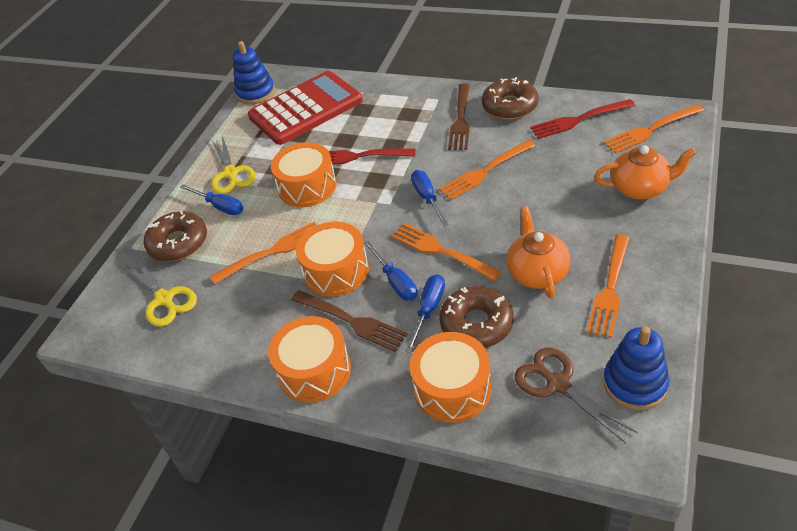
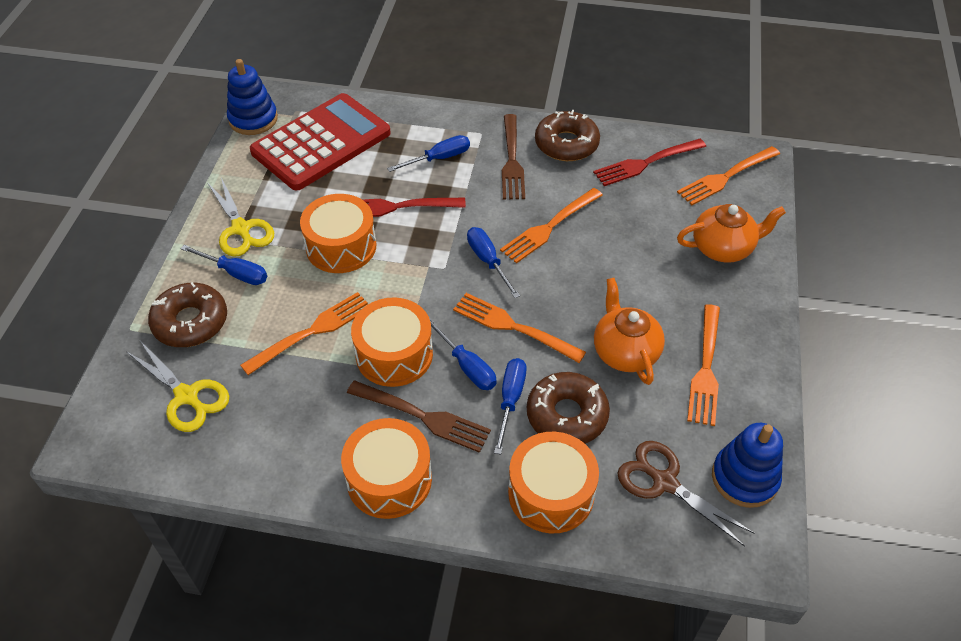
camera: 15 degrees left, 5 degrees up
(399, 119) = (439, 158): none -> blue screwdriver

